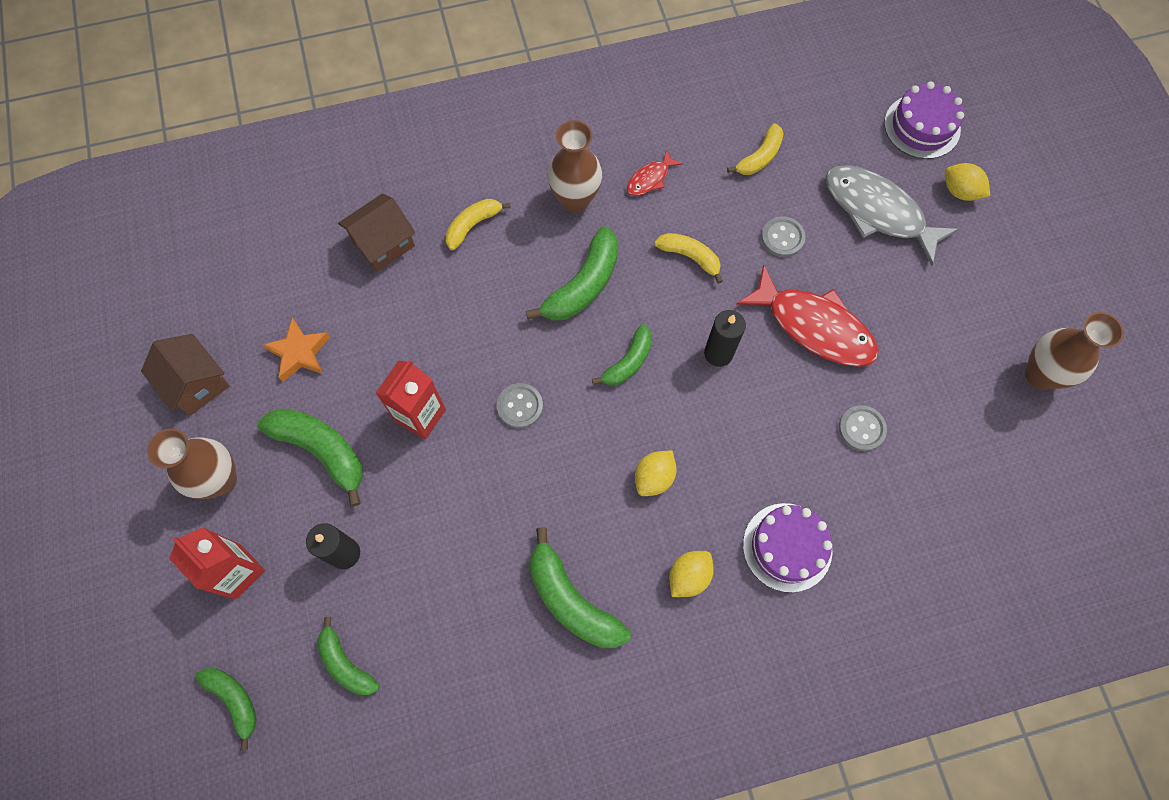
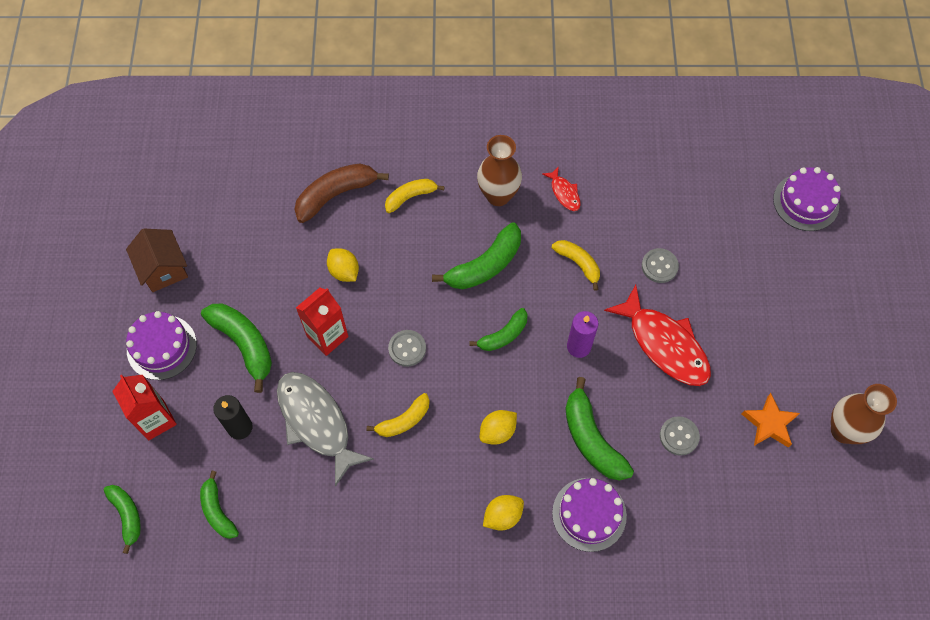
camera: 15 degrees right, 5 degrees down
(220, 480) = (161, 347): brown vase -> purple cake
(300, 353) = (248, 265): orange star -> orange star (769, 424)
(383, 243) = (336, 194): brown house -> brown banana
(571, 600) = (404, 509): green banana -> green banana (591, 438)
(650, 179) = (564, 193): red fish -> red fish turned 90 degrees counterclockwise
(718, 353) = (578, 346): black candle -> purple candle
(759, 157) = (660, 196): yellow banana -> yellow banana (403, 421)
(878, 212) = (746, 264): grey fish -> grey fish (316, 422)
(960, 191) = (822, 263): yellow lemon -> yellow lemon (344, 271)

